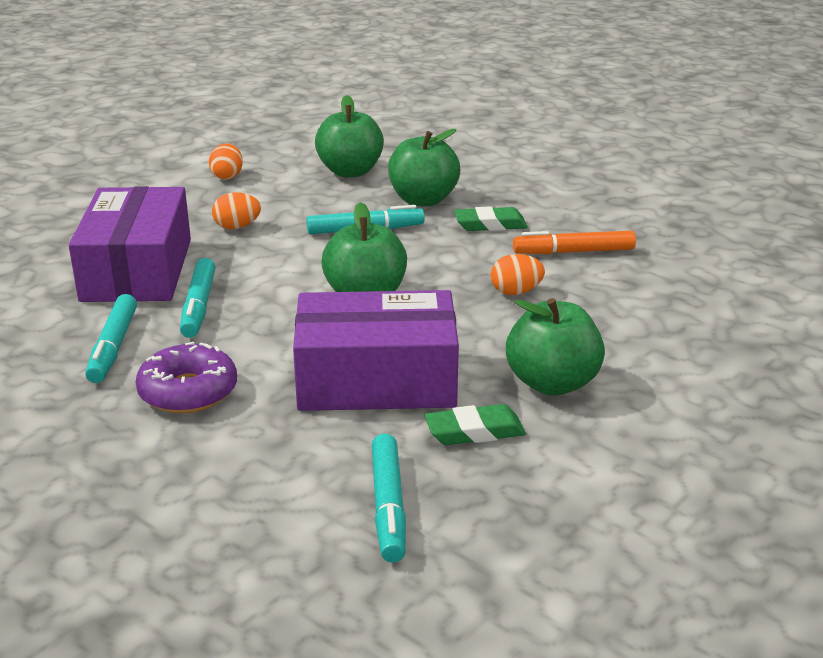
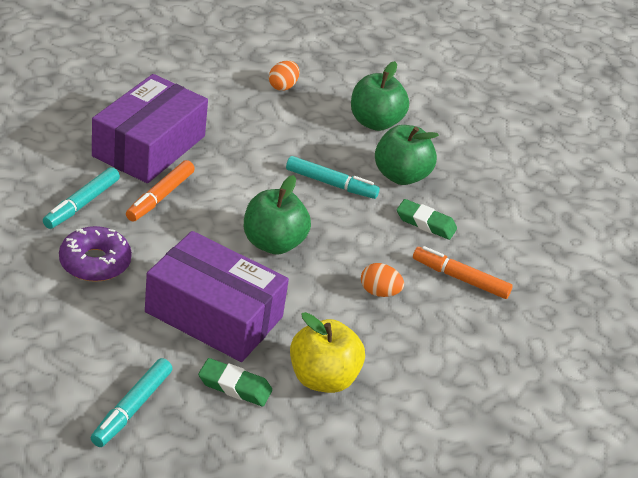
camera: 25 degrees right, 10 degrees up
(199, 306) = (160, 197): turquoise marker -> orange marker
(237, 227) = (246, 138): orange egg -> none
(552, 383) = (322, 378): green apple -> yellow apple

